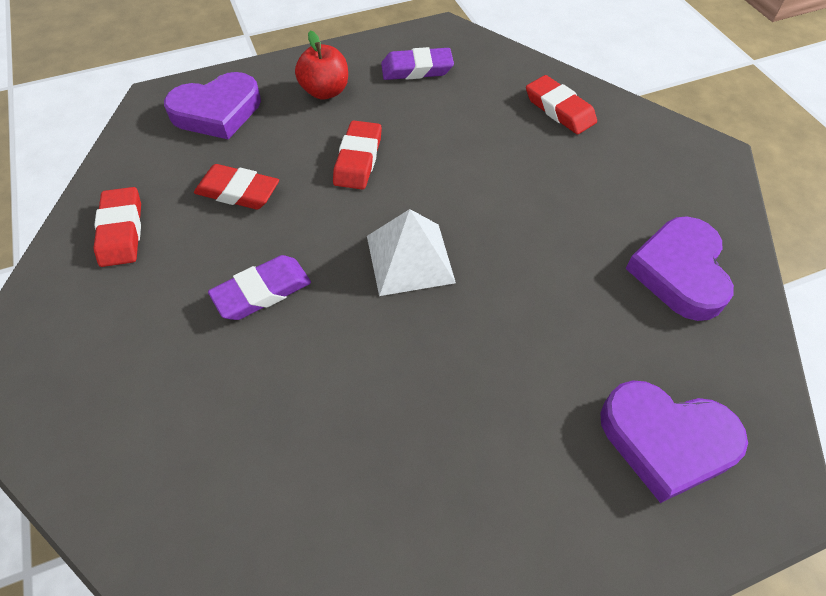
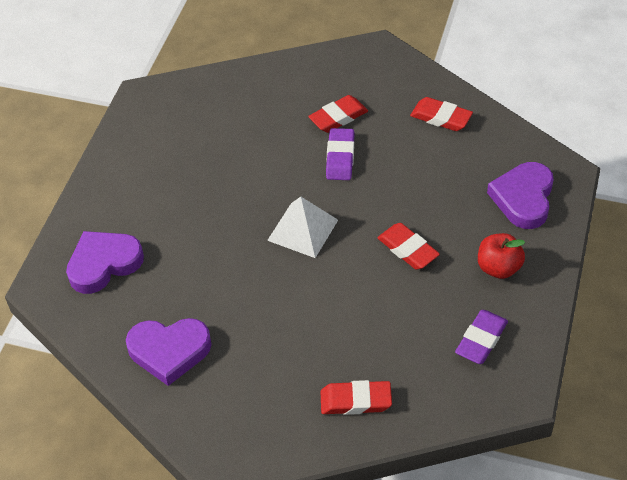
camera: 130 degrees right, 5 degrees down
(238, 192) = (429, 178): red eraser -> red eraser (338, 117)
(679, 272) = (169, 351): purple heart -> purple heart turned 135 degrees clockwise

